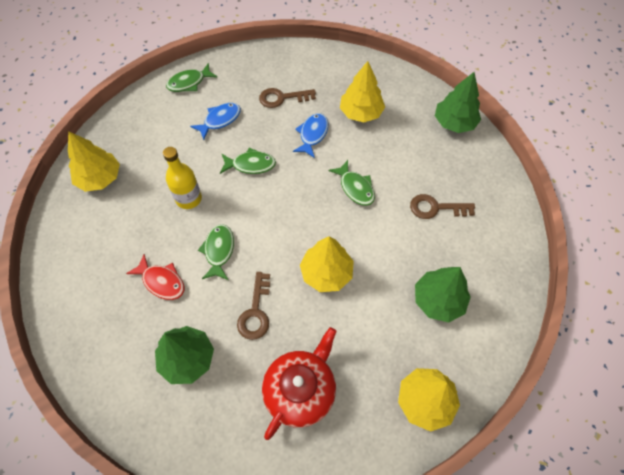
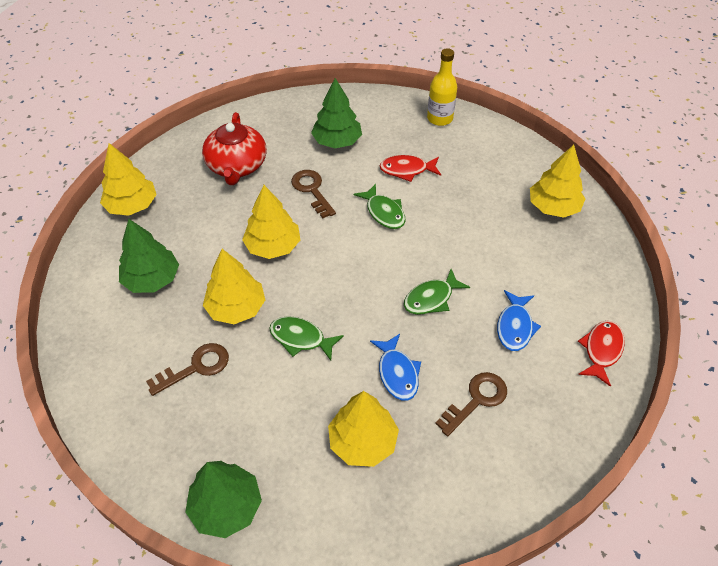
camera: 145 degrees right, 10 degrees down
(189, 83) = (601, 350): green fish -> red fish
(189, 199) = (455, 235): yellow bottle -> yellow bottle (440, 118)
(385, 235) = (236, 308): none -> yellow tree

